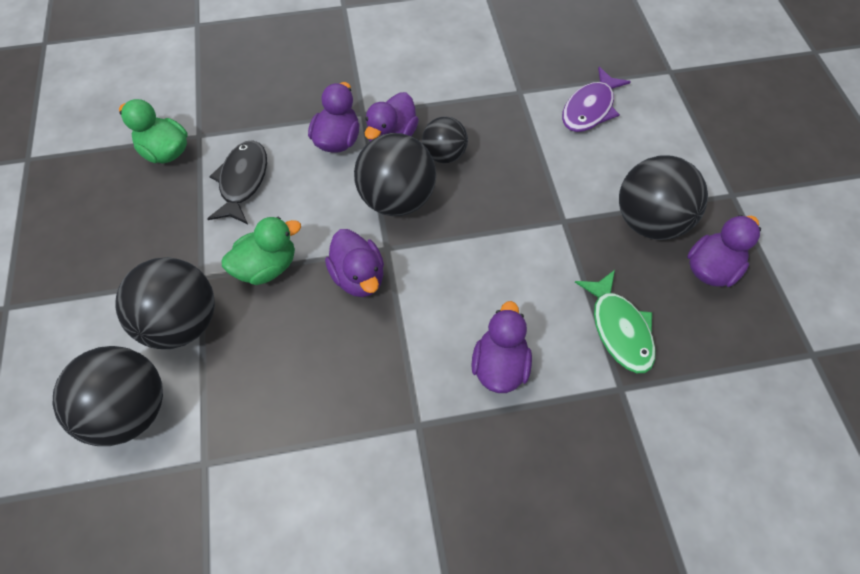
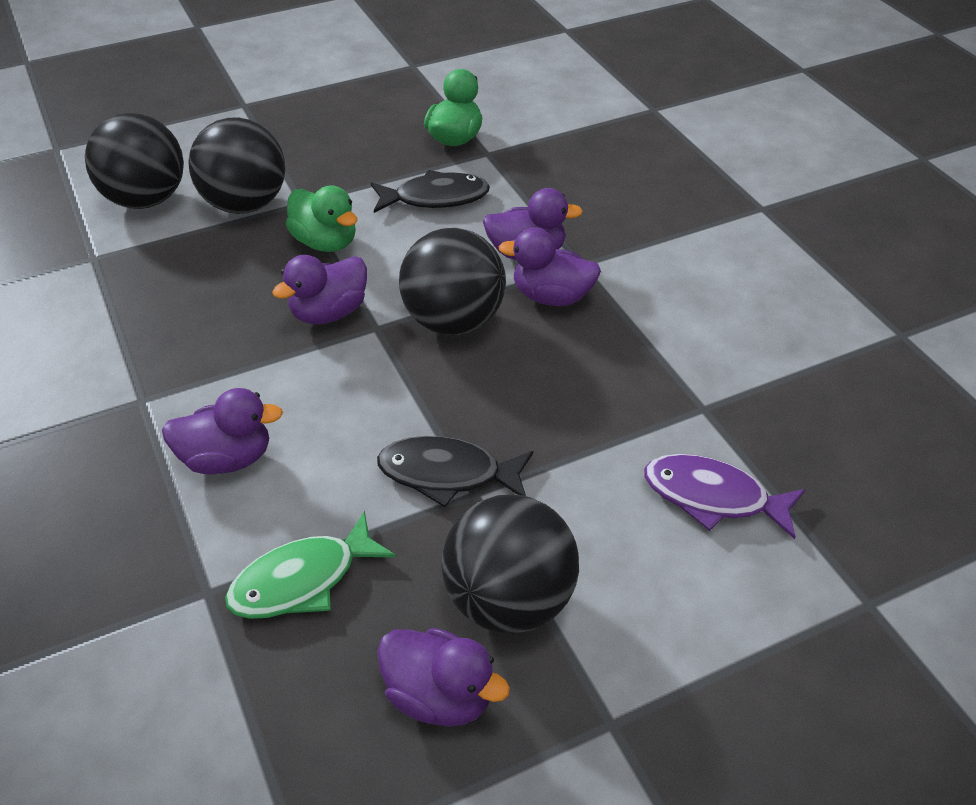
camera: 75 degrees right, 15 degrees down
(444, 155) = (544, 350): black ball -> none
(544, 232) = (447, 474): none -> black fish

